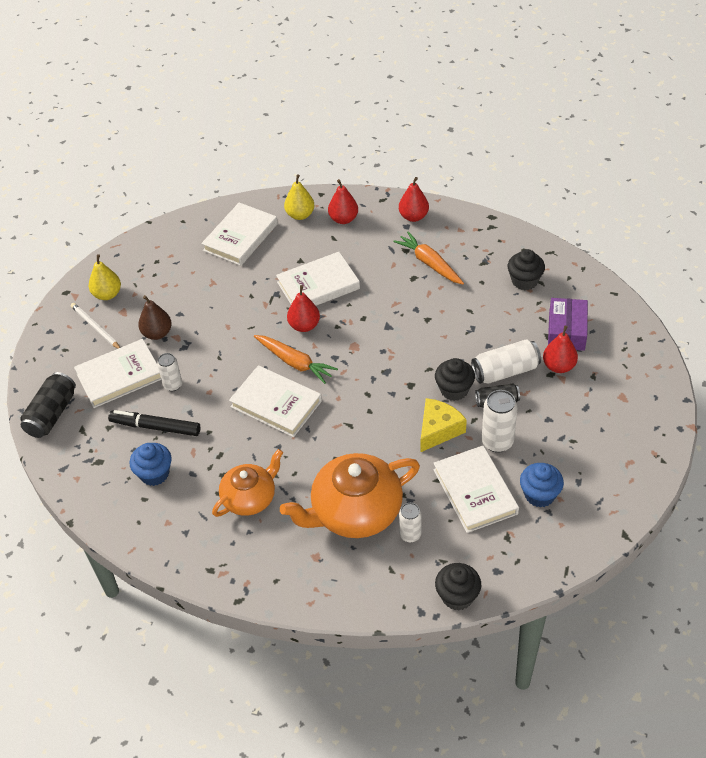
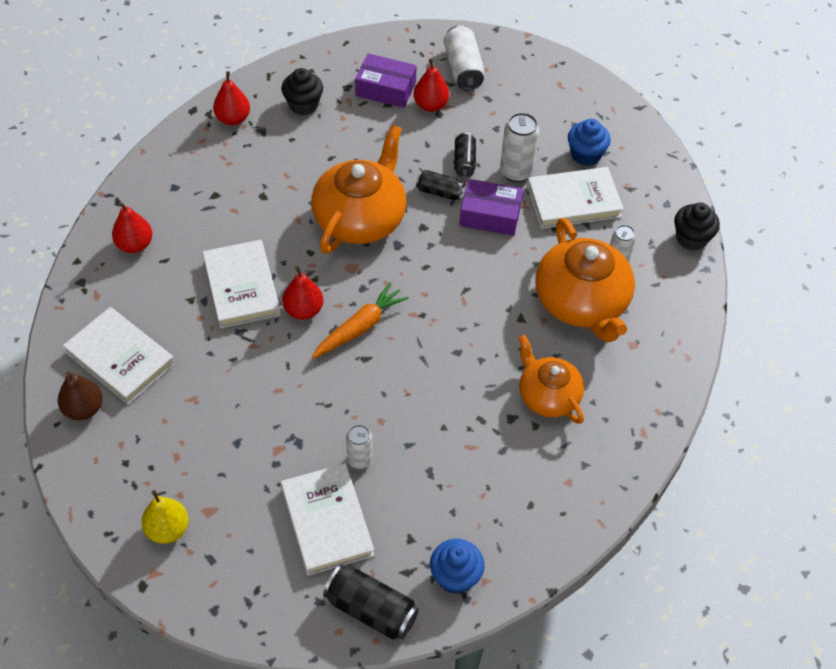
camera: 85 degrees left, 5 degrees up
(95, 327) = (228, 548): white pencil -> none
(154, 474) = (495, 491): blue cupcake -> blue cupcake (455, 576)
(155, 427) = (423, 485): black marker -> none
(157, 333) = (264, 471): brown pear -> brown pear (84, 409)
(276, 404) = (418, 354): white book -> none
(300, 215) = (106, 288): yellow pear -> none
(408, 342) = (360, 218): none -> orange teapot
(413, 216) = (161, 177): red pear -> red pear (233, 119)
(429, 263) = (245, 177): orange carrot -> none
(438, 430) = (490, 215): yellow cheese -> purple box
(454, 390) = (439, 192): black cupcake -> black can
(505, 371) = (425, 147): white can -> white can (463, 68)

